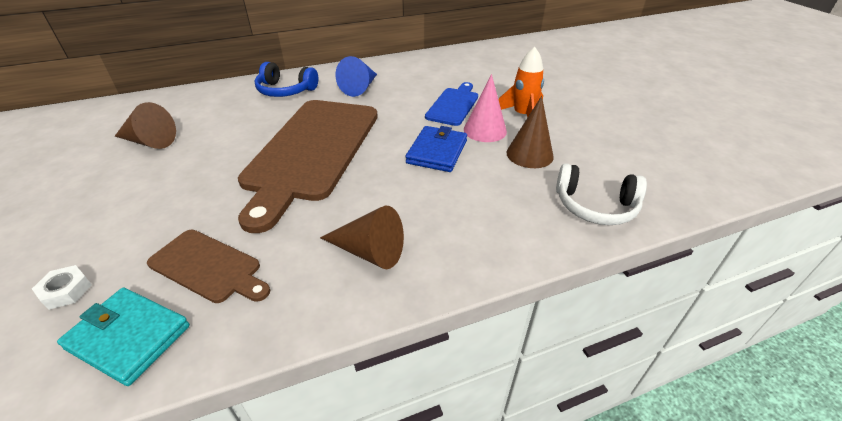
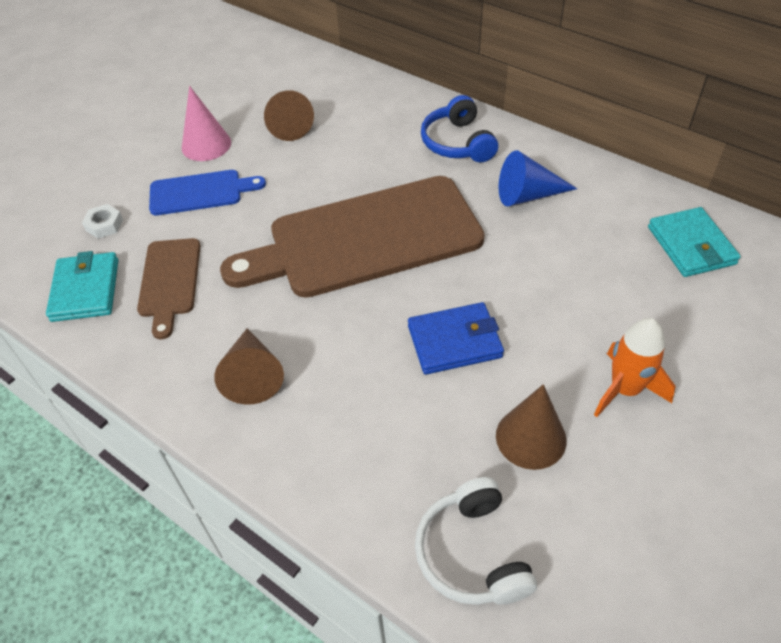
camera: 60 degrees right, 10 degrees up
(452, 65) = (691, 245): none -> turquoise wallet
(453, 105) = (577, 303): blue cutting board -> blue cutting board (200, 192)
(485, 130) = (545, 365): pink cone -> pink cone (206, 145)

